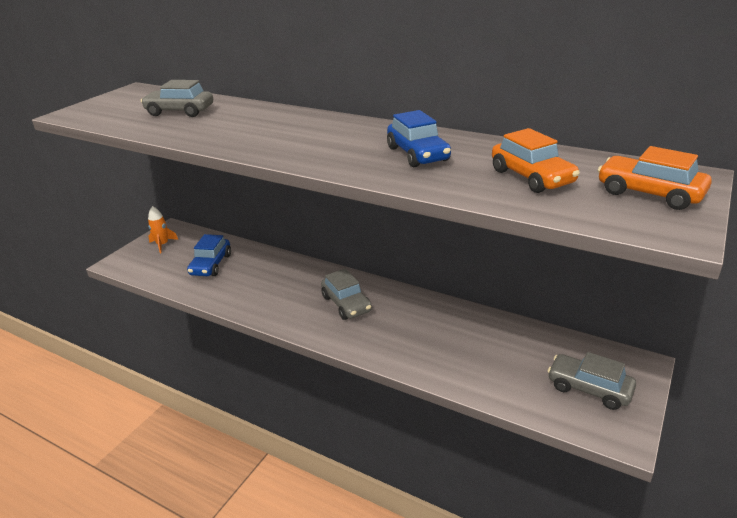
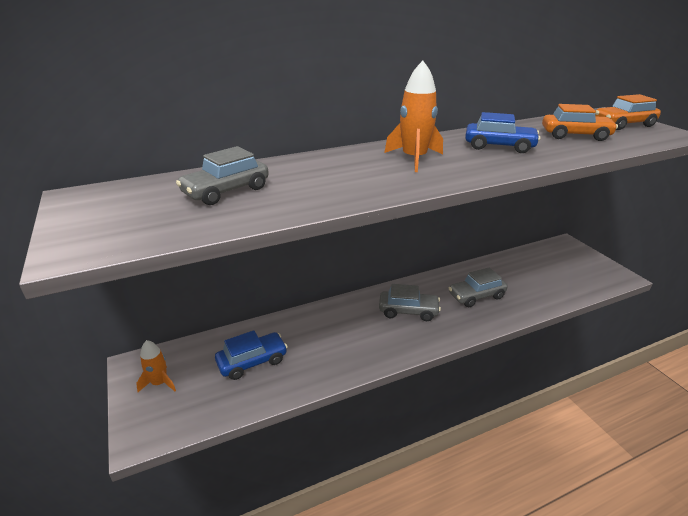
camera: 55 degrees left, 0 degrees up
(211, 265) = (252, 361): blue car -> blue car turned 75 degrees counterclockwise
(323, 136) = (414, 159): none -> orange rocket
(589, 388) = (577, 267): grey car -> grey car (476, 296)

